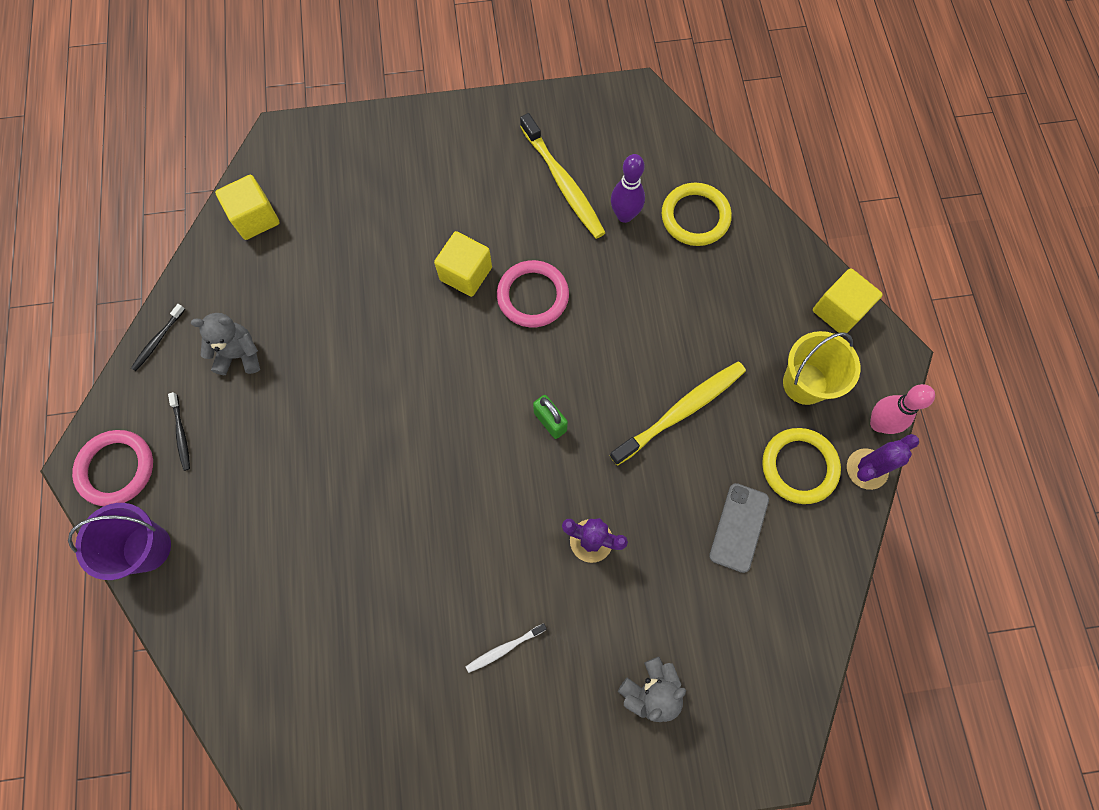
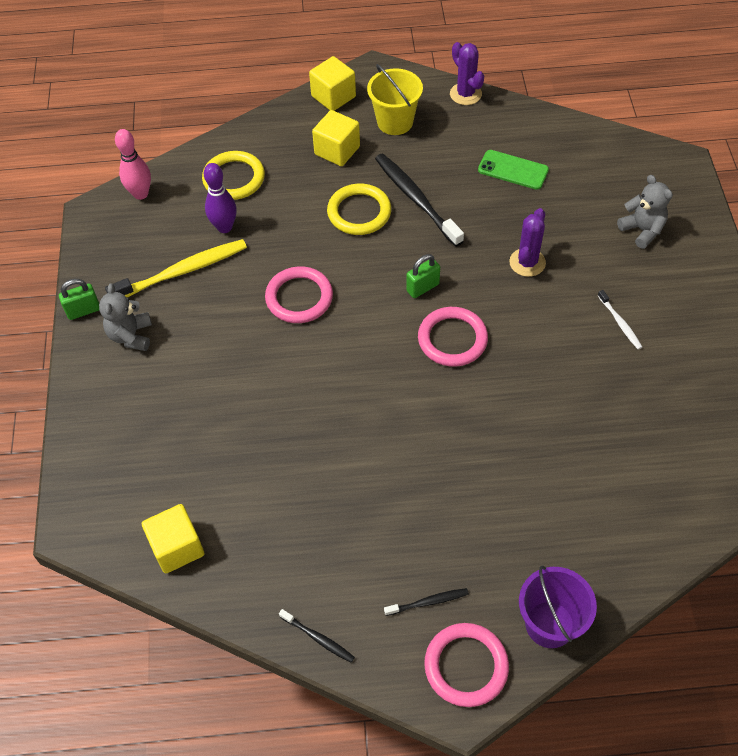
camera: 85 degrees left, 15 degrees down
(239, 355) = (341, 551): grey teddy bear -> grey teddy bear (131, 336)
(466, 274) = (270, 350): yellow cube -> yellow cube (337, 150)
(480, 454) = (452, 339): none -> pink ring
(512, 105) = (83, 310): none -> green padlock
(681, 411) = (416, 199): yellow toothbrush -> black toothbrush
(739, 527) = (513, 170): grey phone -> green phone
(799, 466) = (464, 131): yellow ring -> yellow ring (359, 212)
(878, 423) = (429, 84): pink bowling pin -> pink bowling pin (141, 194)

